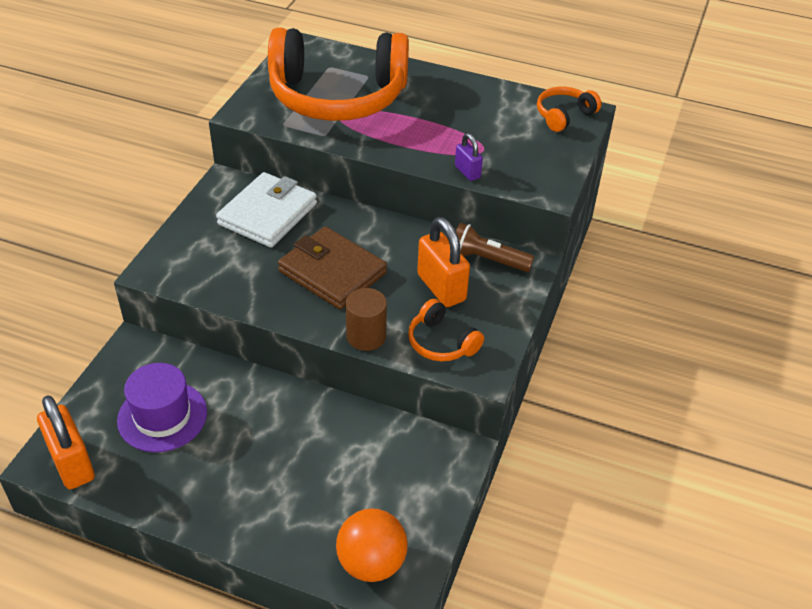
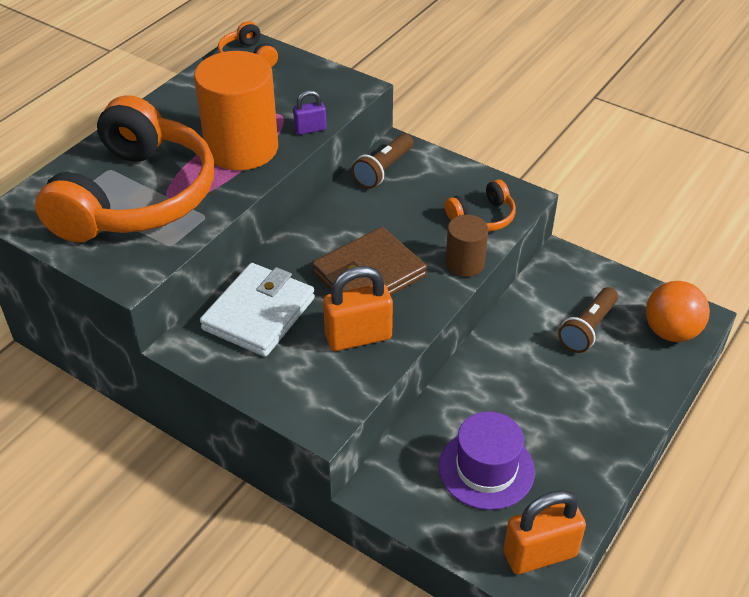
camera: 75 degrees left, 0 degrees up
(268, 214) = (259, 314): white wallet -> white wallet turned 75 degrees clockwise
(357, 483) = (588, 329): none -> brown flashlight
(422, 137) = (242, 148): none -> orange cylinder
(441, 288) = (412, 205): orange padlock -> orange padlock (358, 337)

